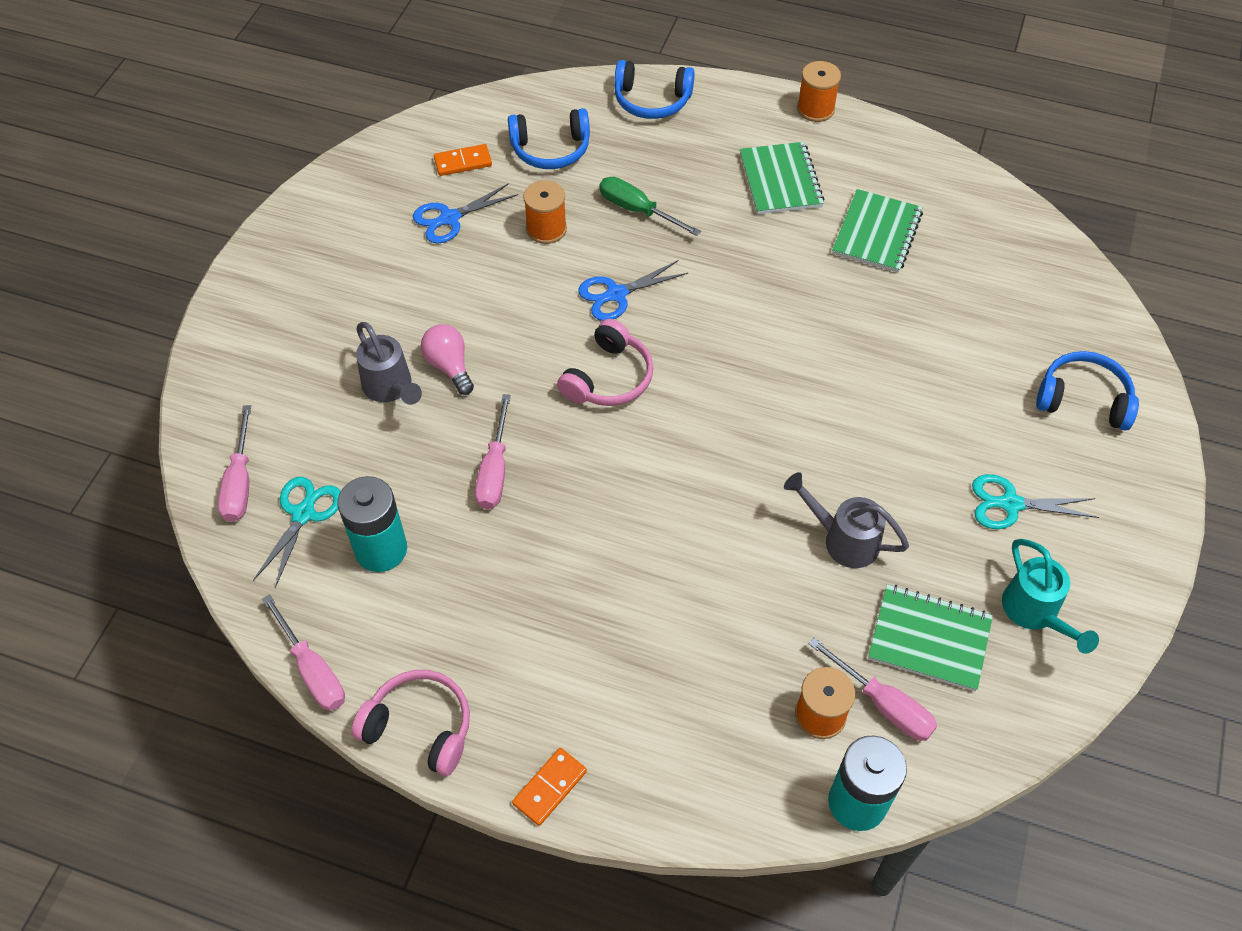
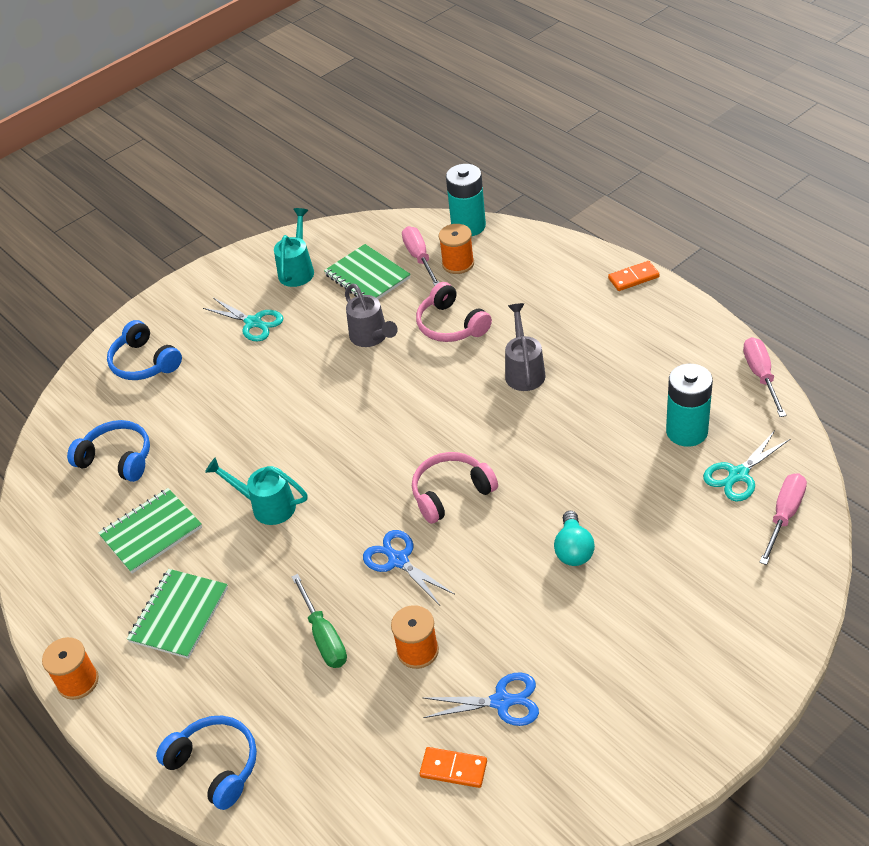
camera: 145 degrees left, 10 degrees down
(390, 388) = (631, 549): grey watering can -> grey watering can (524, 371)
(420, 727) = (700, 326): pink headphones -> pink headphones (451, 325)
(449, 366) = (573, 549): pink light bulb -> turquoise light bulb
(495, 470) = (577, 456): pink screwdriver -> none
(551, 149) = (356, 746): blue headphones -> blue headphones (117, 459)
(616, 294) = (398, 560): blue scissors -> blue scissors turned 135 degrees counterclockwise
(787, 296) = (267, 506): none -> turquoise watering can

